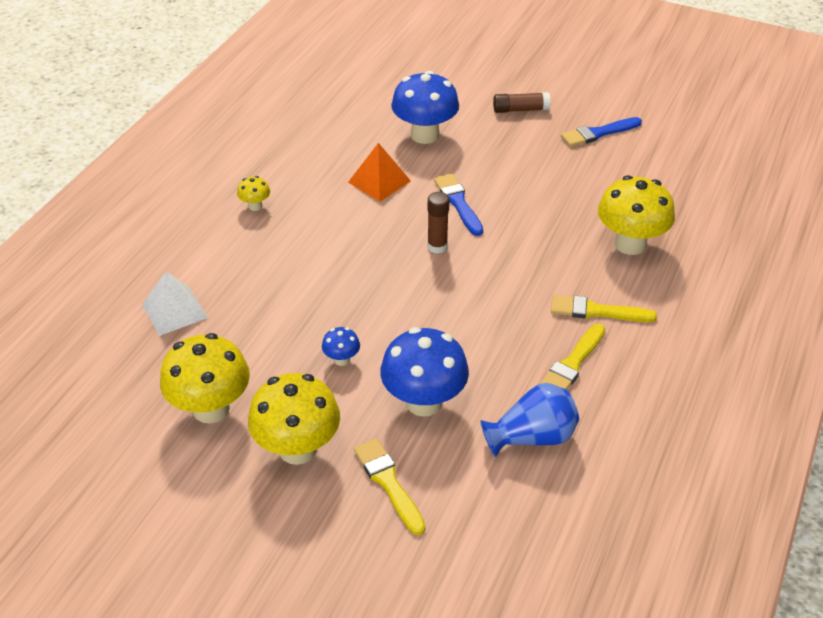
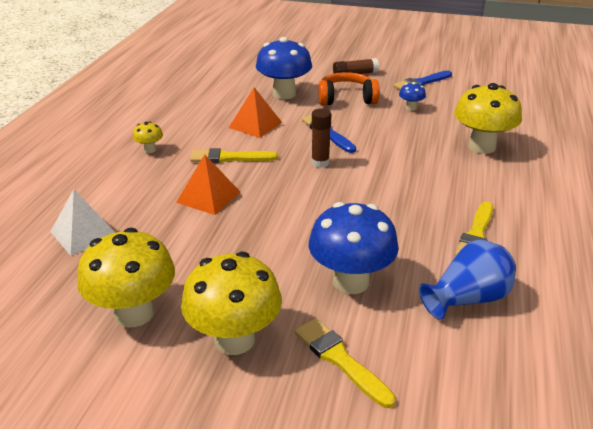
camera: 10 degrees left, 10 degrees down
(306, 279) = (208, 197): none -> orange pyramid
(341, 359) = (259, 255): blue mushroom -> blue mushroom (410, 108)
(497, 151) = (346, 99): none -> orange headphones
(596, 311) = (478, 194): yellow brush -> yellow brush (229, 158)

